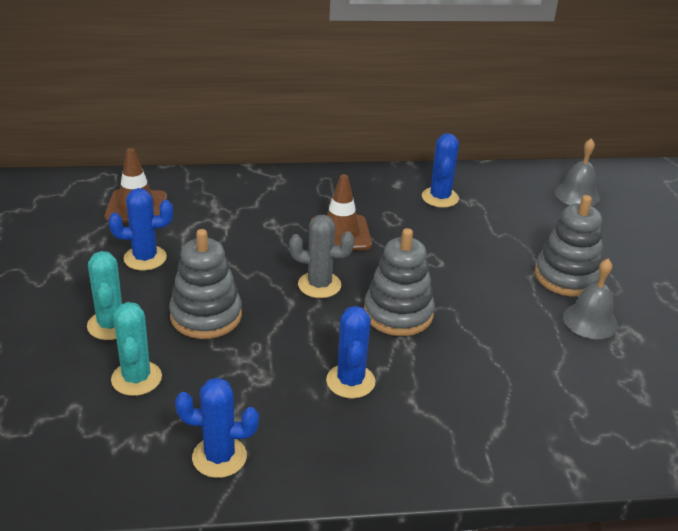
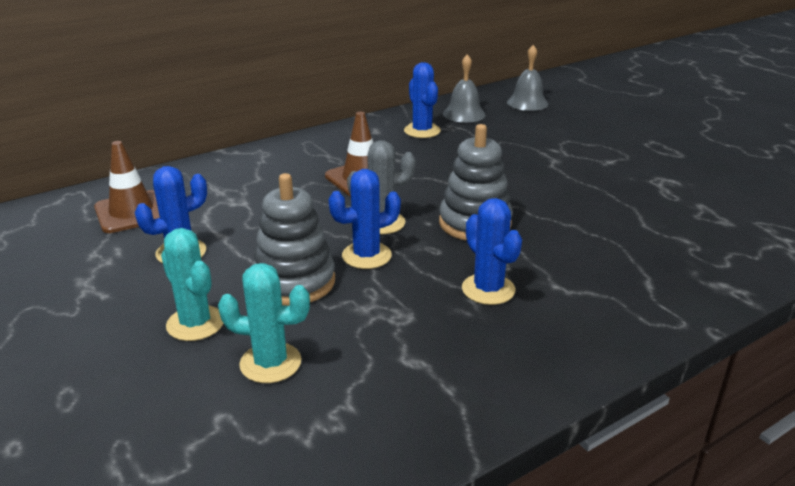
camera: 25 degrees left, 5 degrees down
(136, 378) = (270, 363): turquoise cactus -> turquoise cactus turned 45 degrees counterclockwise
(219, 457) = (429, 402): blue cactus -> blue cactus (366, 255)
(567, 277) = (579, 157): grey stacking toy -> none
(590, 321) = (629, 182): grey bell -> grey bell (464, 114)

